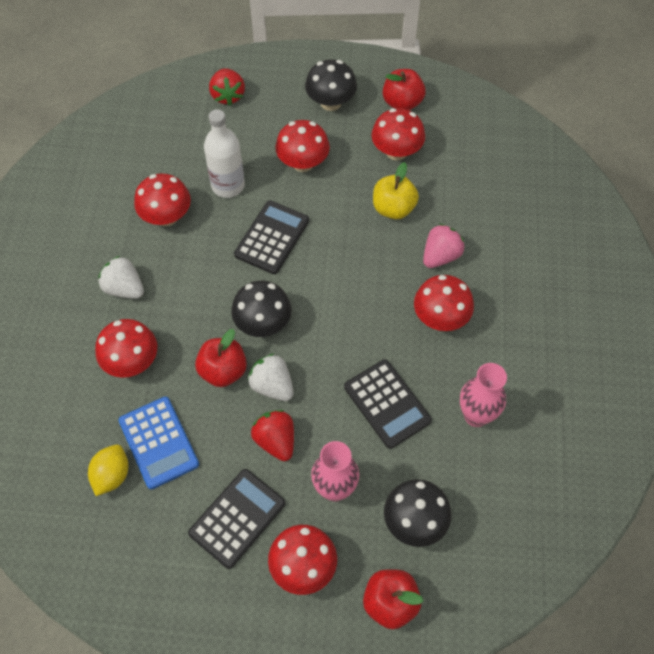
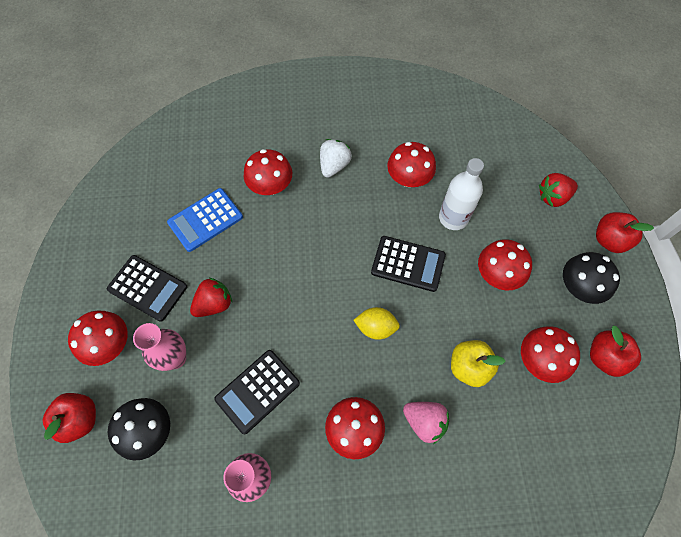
camera: 80 degrees right, 5 degrees up
(112, 475) = (177, 196): yellow lemon -> yellow lemon (376, 327)
(223, 371) = (271, 252): red apple -> red apple (609, 240)
(263, 323) = (320, 273): black mushroom -> none
(272, 386) = (263, 292): white strawberry -> none

